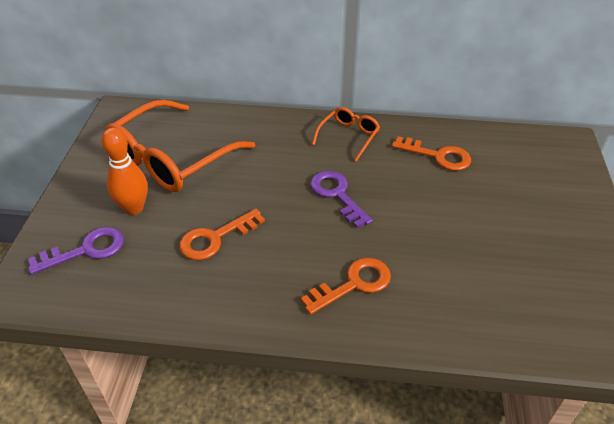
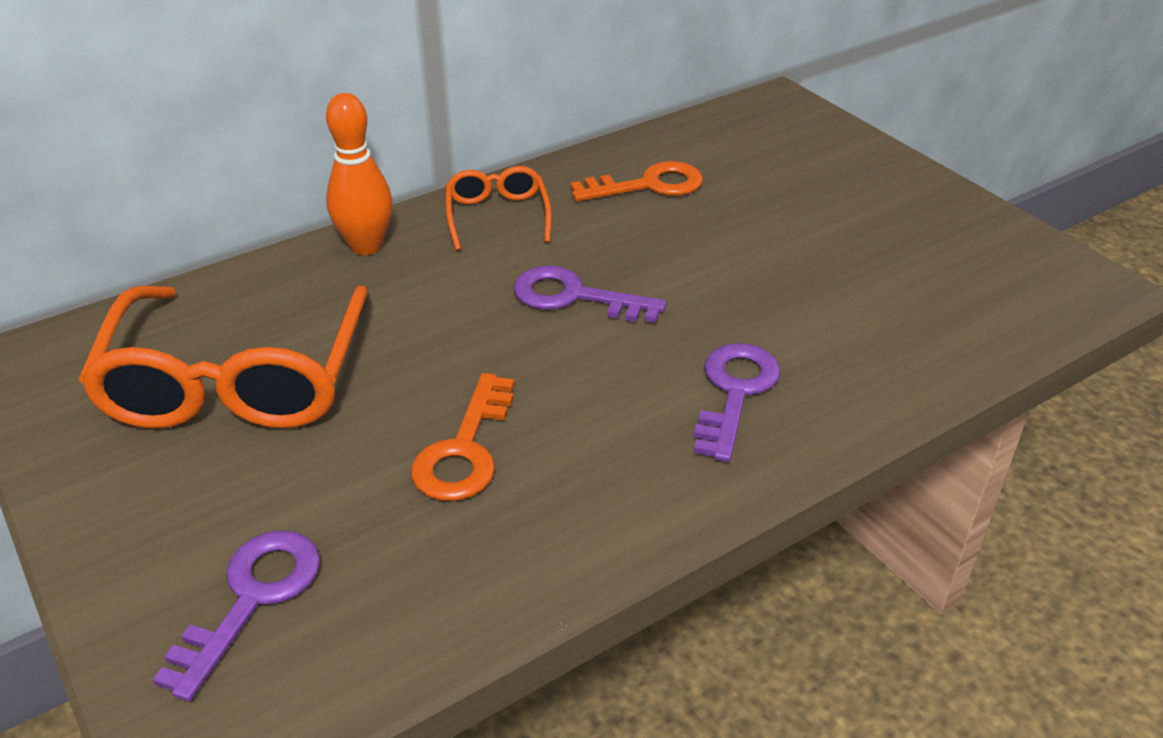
camera: 40 degrees left, 5 degrees down
(134, 208) = (262, 487): orange bowling pin -> orange bowling pin (366, 246)
(353, 284) = (735, 393): orange key -> purple key

